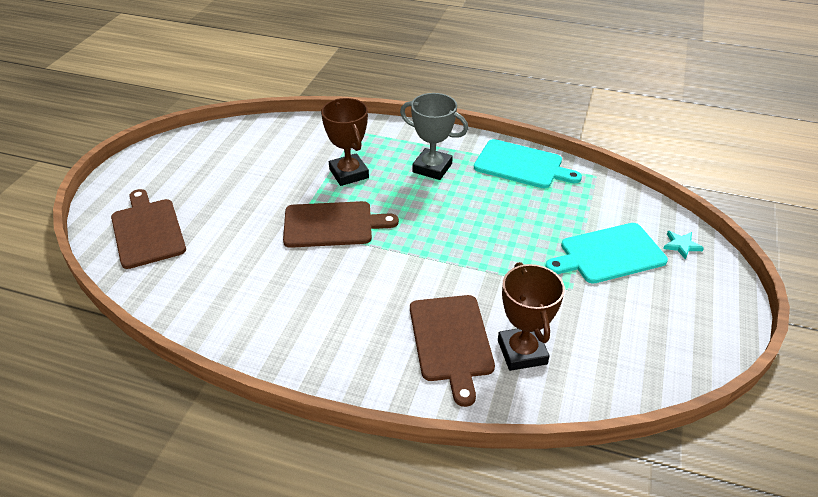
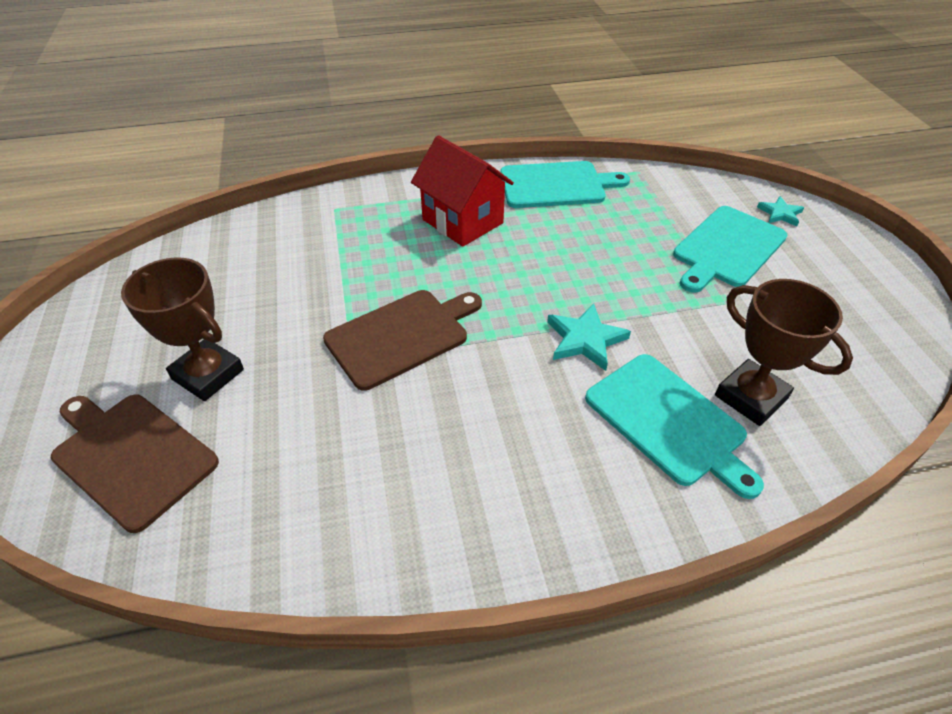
camera: 30 degrees left, 5 degrees up
(349, 173) = (367, 263): brown trophy -> brown trophy (208, 374)
(432, 168) = (463, 221): grey trophy -> red house
(444, 272) = (585, 339): none -> turquoise star
(451, 341) = (668, 421): brown cutting board -> turquoise cutting board

